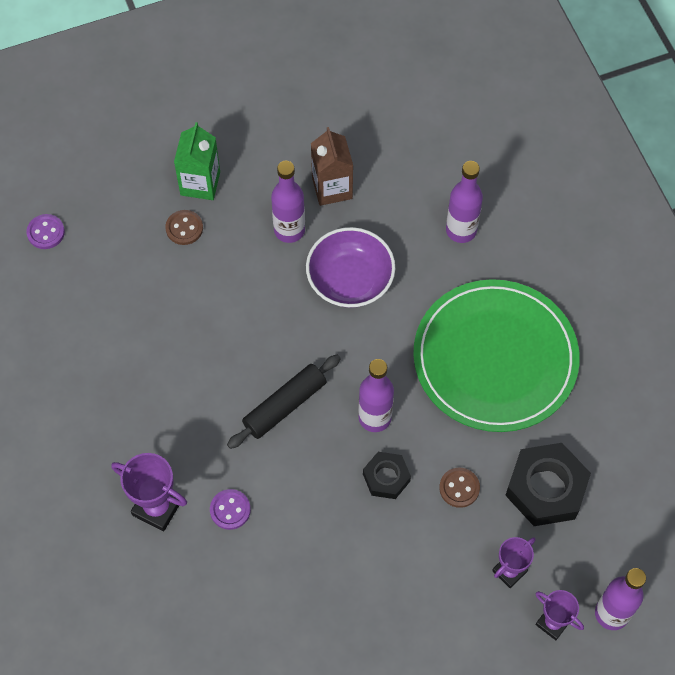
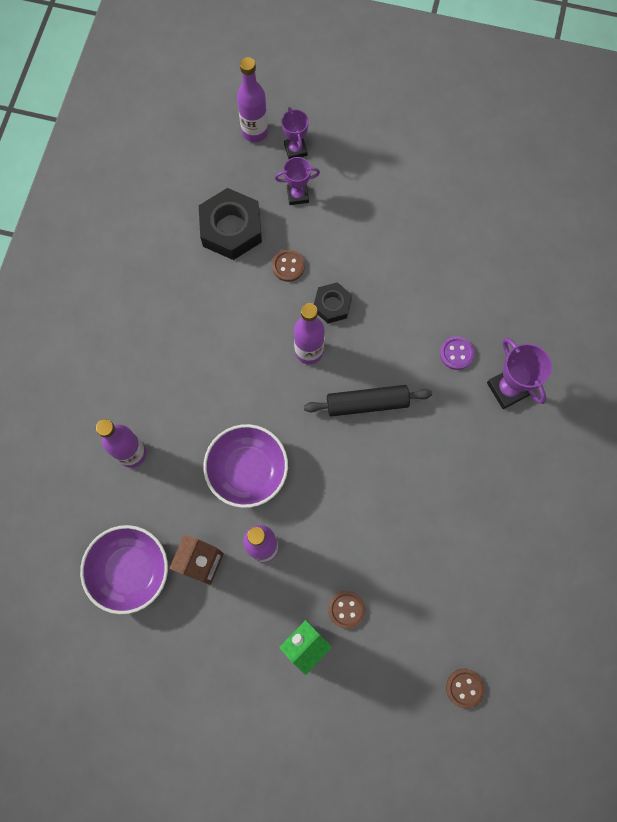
camera: 145 degrees left, 10 degrees up
(46, 232) = (464, 688): purple button -> brown button
(385, 147) = (130, 570): none -> purple bowl
(495, 358) = (190, 337): green plate -> none

